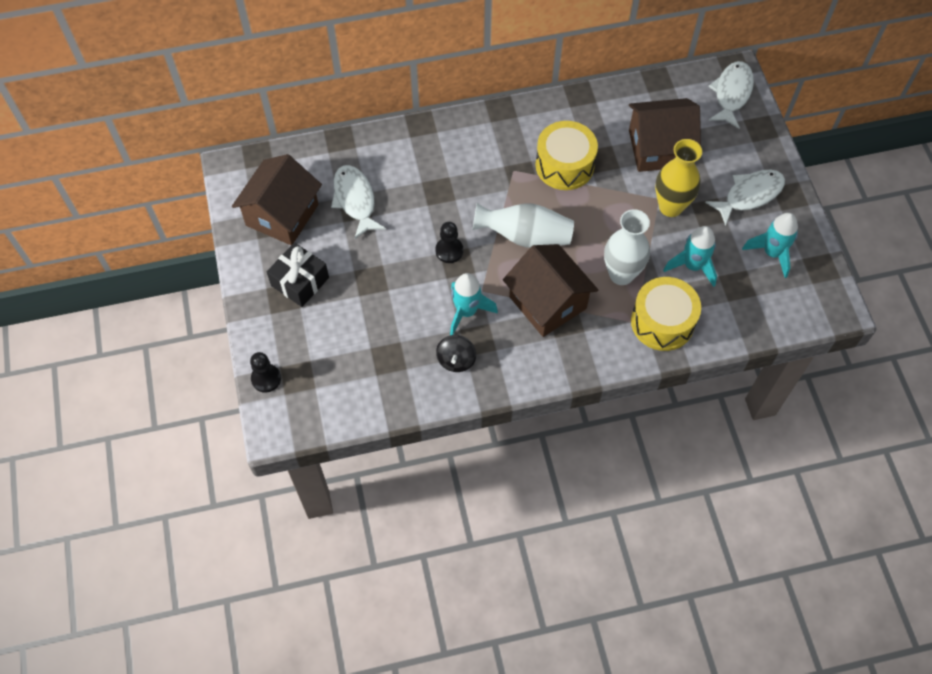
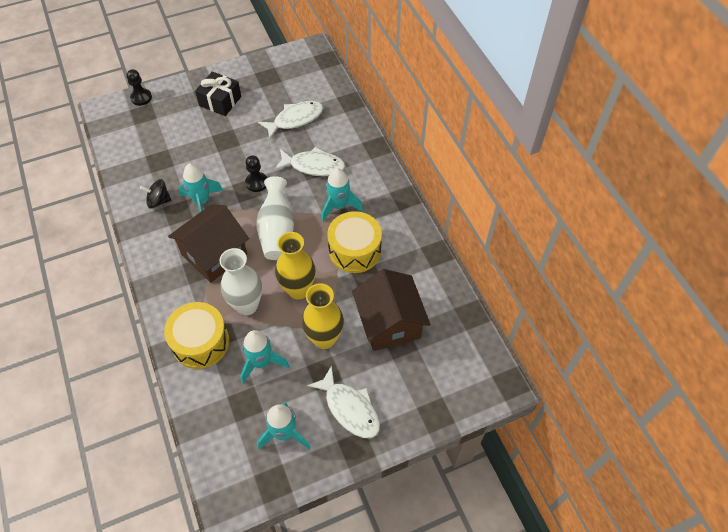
camera: 80 degrees right, 5 degrees down
(282, 215) = (276, 82): brown house -> none
(501, 172) = (339, 206): none -> turquoise rocket
(608, 224) = (298, 290): none -> yellow vase
(732, 93) = (472, 383): white fish -> white fish (313, 166)

